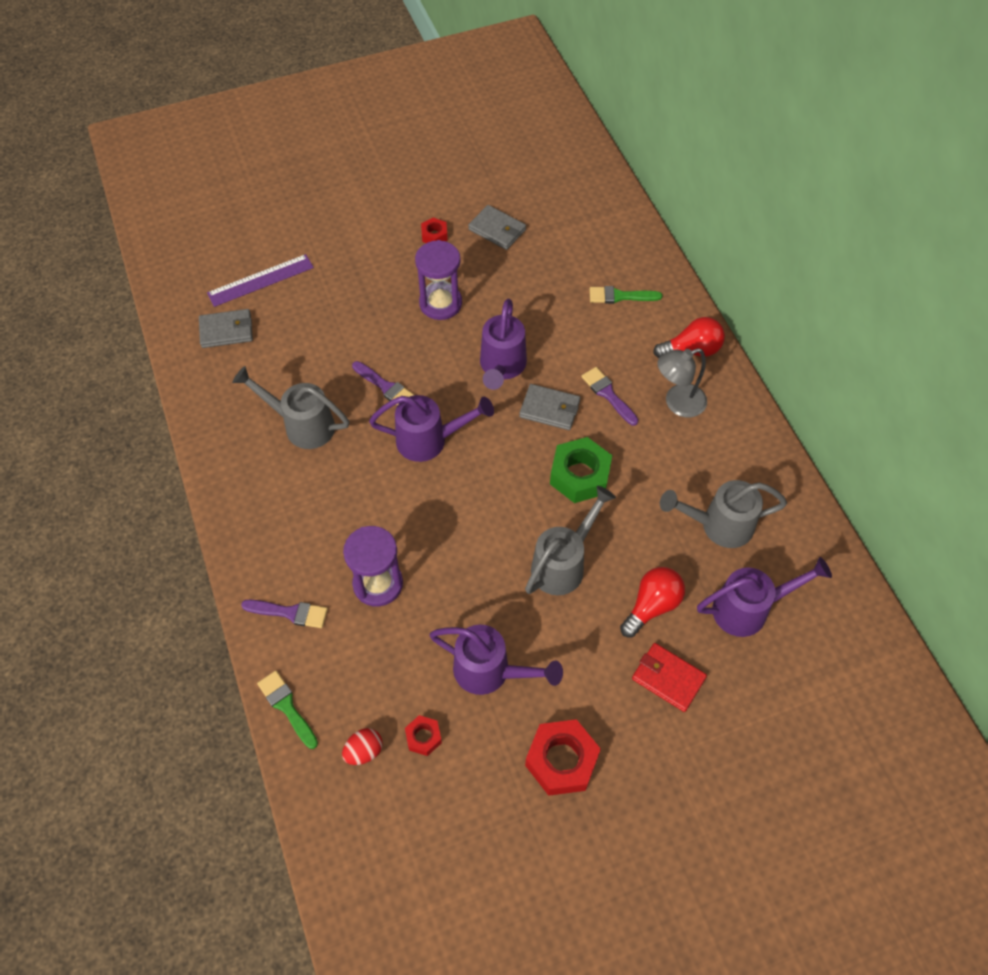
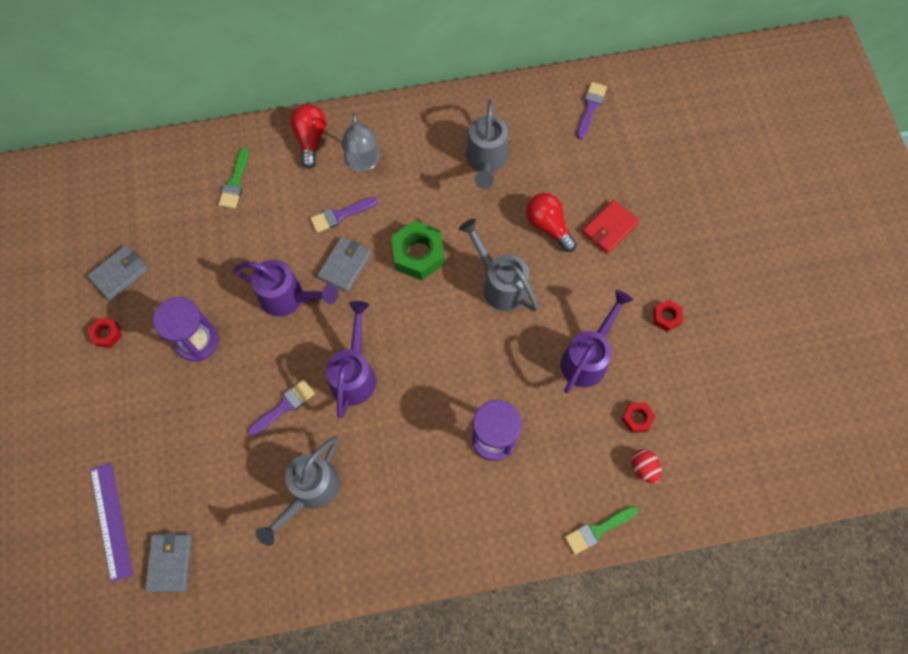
camera: 80 degrees left, 10 degrees up
(290, 613) = (510, 520): purple brush -> purple brush (590, 108)
(562, 760) = (666, 317): red nut -> red nut, size x0.52
(749, 609) = (561, 159): purple watering can -> none

